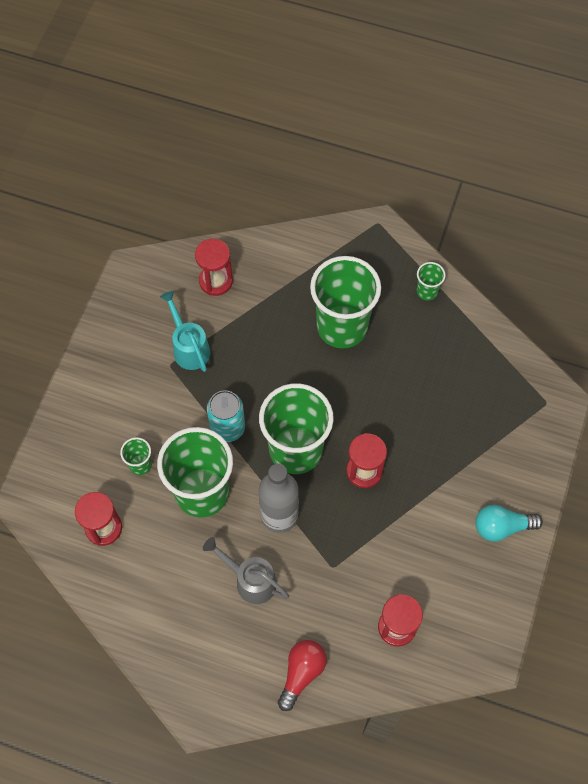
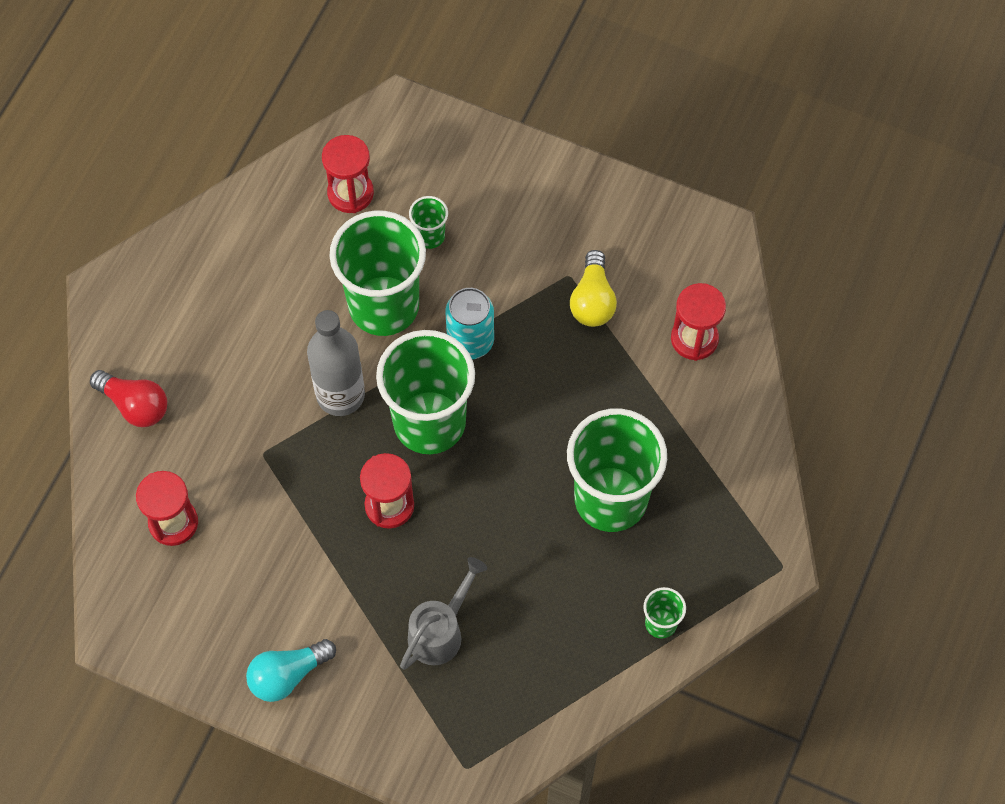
camera: 95 degrees right, 0 degrees up
(189, 347) = (592, 300): turquoise watering can -> yellow light bulb
(250, 580) = (260, 355): grey watering can -> grey watering can (440, 631)
(502, 527) = (288, 675): turquoise light bulb -> turquoise light bulb turned 120 degrees counterclockwise

